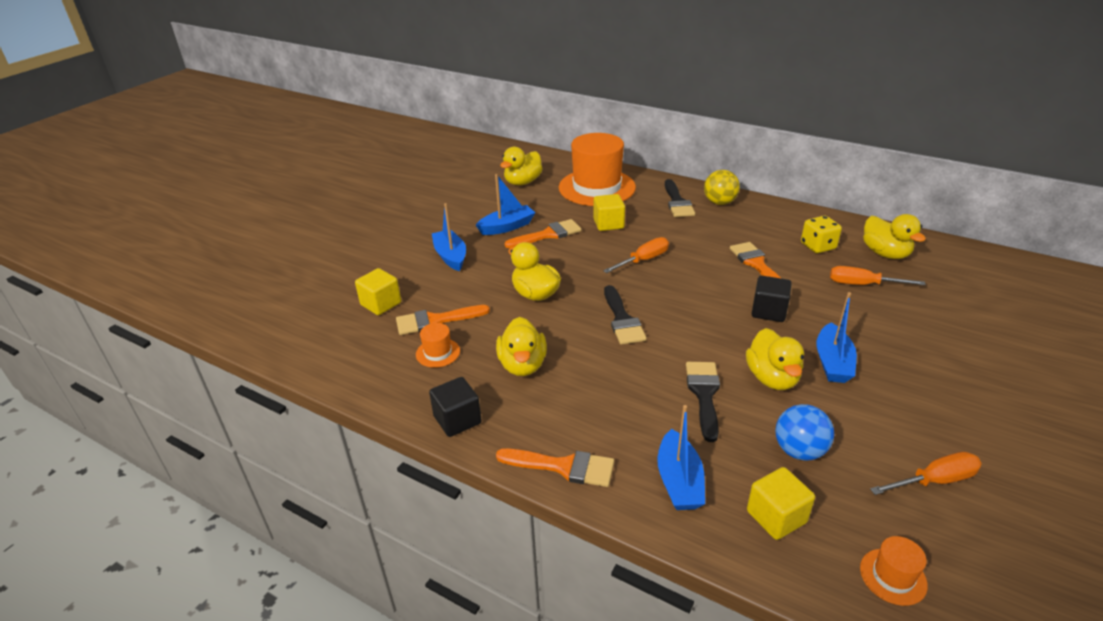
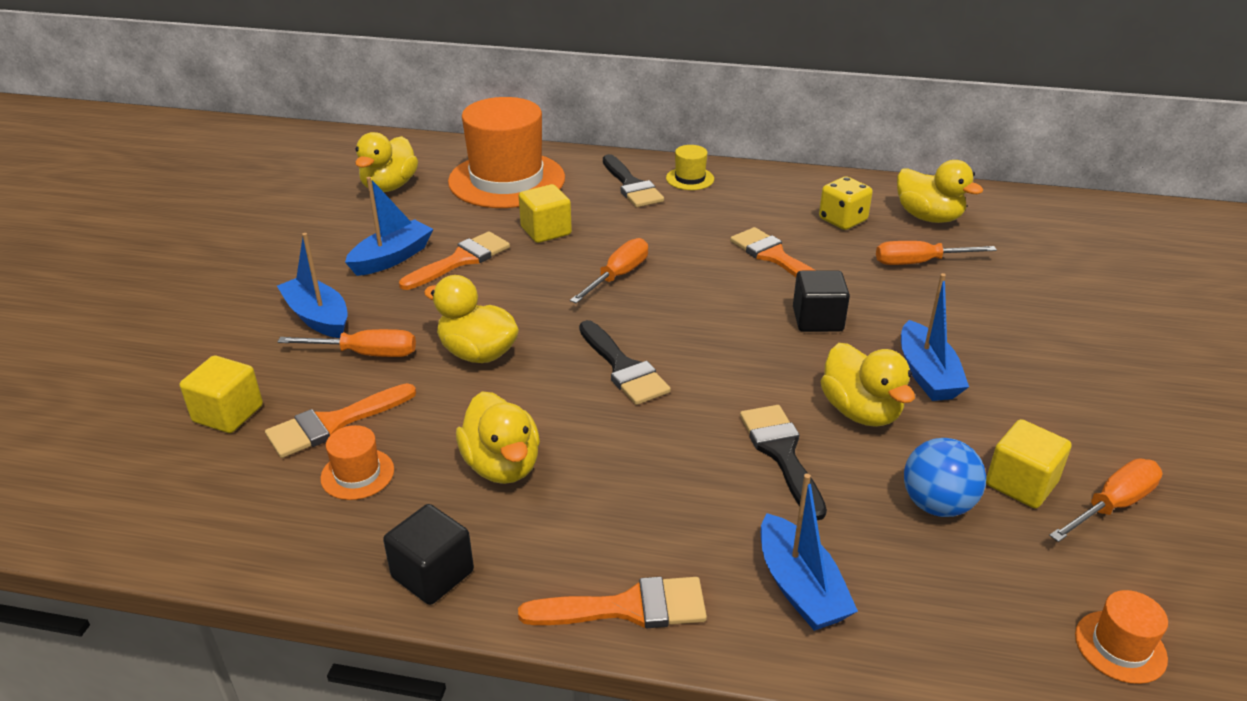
camera: 20 degrees left, 0 degrees up
(470, 283) = (366, 354): none -> orange screwdriver
(719, 203) = (690, 178): yellow ball -> yellow hat
(776, 517) = (947, 604): yellow cube -> yellow cube (1021, 483)

